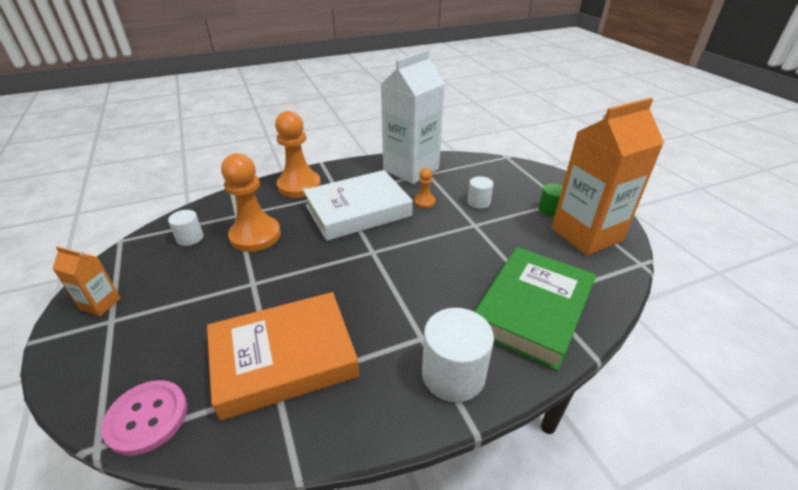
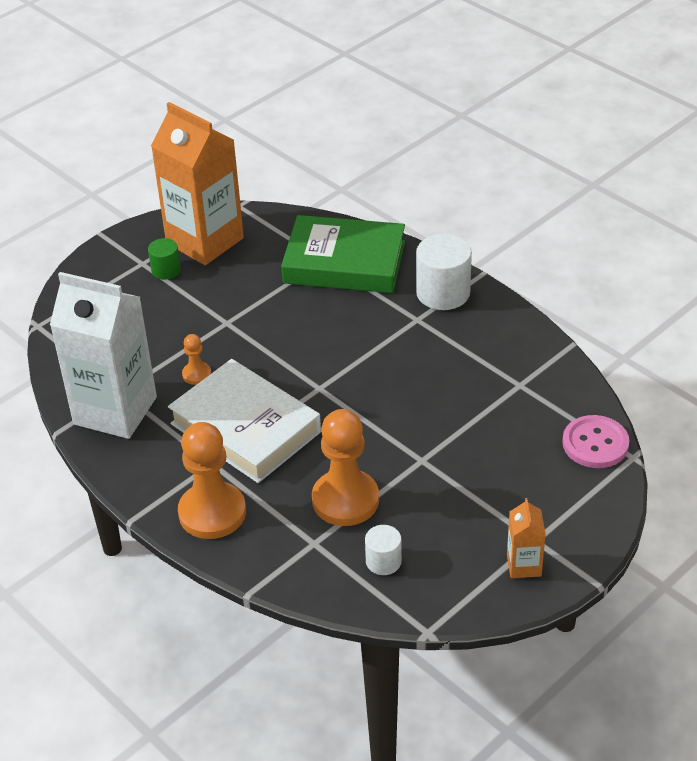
camera: 110 degrees left, 5 degrees up
(284, 358) = (492, 392): orange book -> none
(478, 202) = (175, 328): white cylinder -> none

